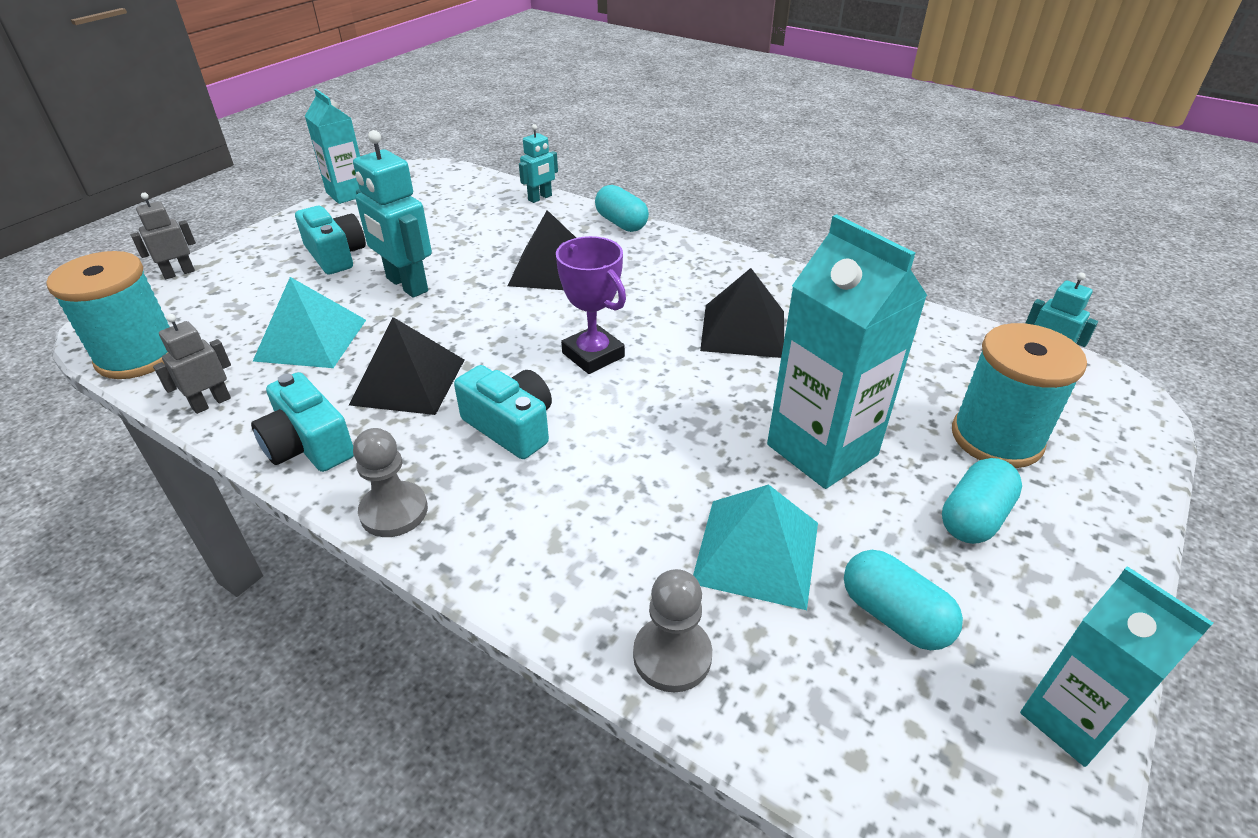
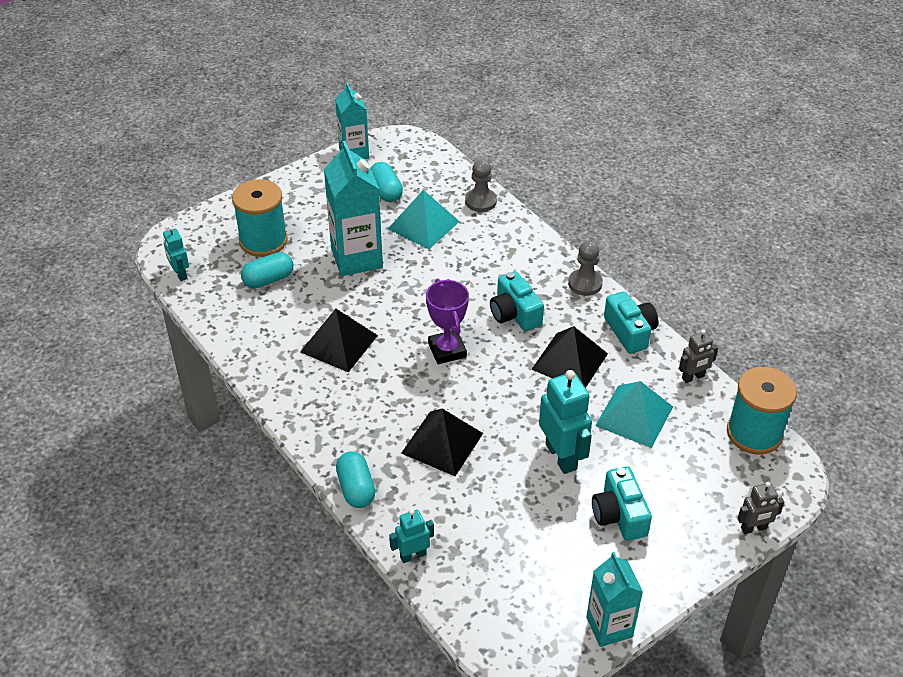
camera: 160 degrees left, 5 degrees up
(973, 517) = (316, 213): turquoise capsule -> turquoise capsule (268, 280)

